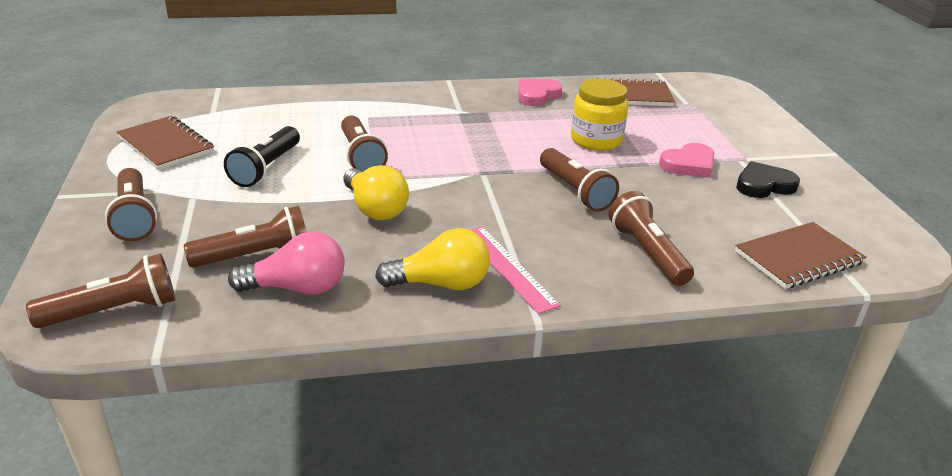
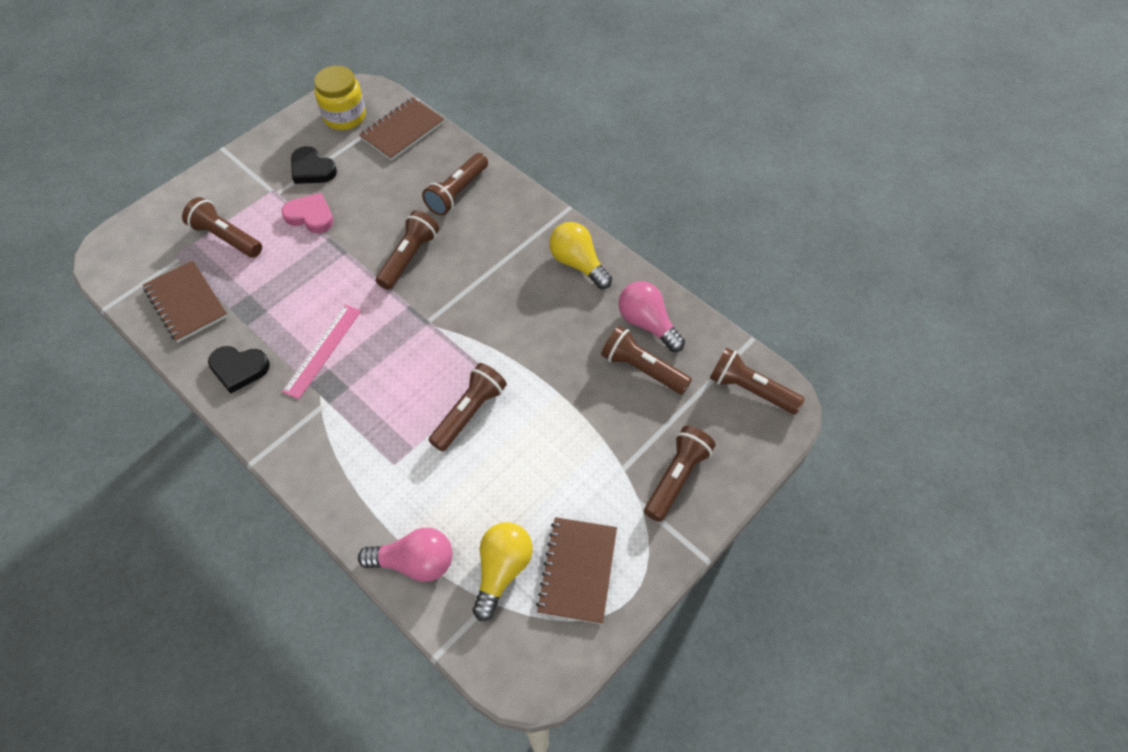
camera: 125 degrees left, 25 degrees up
(266, 168) = (543, 460): black flashlight -> none
(285, 100) = (415, 562): none -> pink light bulb
(375, 209) = (533, 349): yellow light bulb -> yellow light bulb (502, 570)
(508, 267) = (533, 244): pink ruler -> pink ruler (322, 350)
(537, 95) = (239, 369): pink heart -> black heart
(596, 140) = (309, 284): yellow jar -> yellow jar (344, 116)
(695, 125) = (226, 237): none -> brown flashlight
(798, 258) = (402, 131): brown notebook -> brown notebook turned 75 degrees counterclockwise

